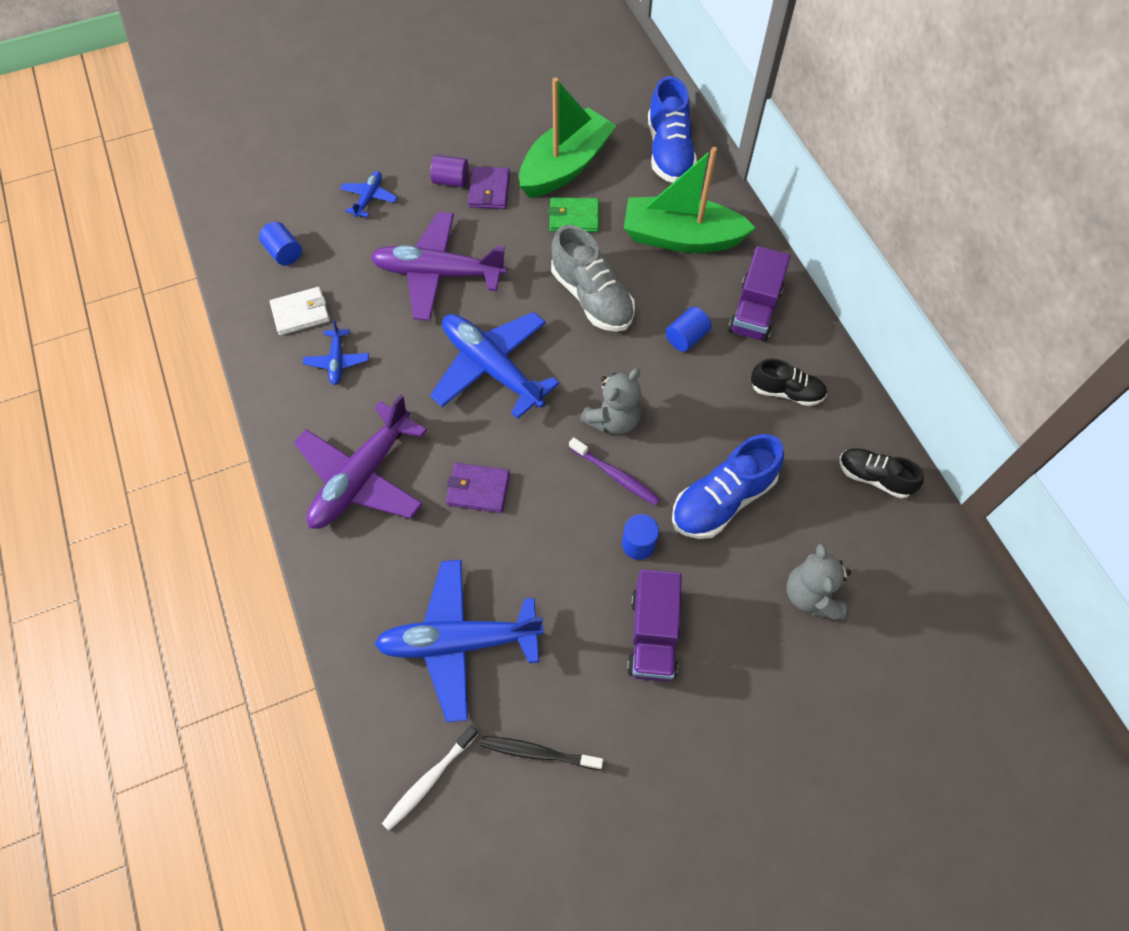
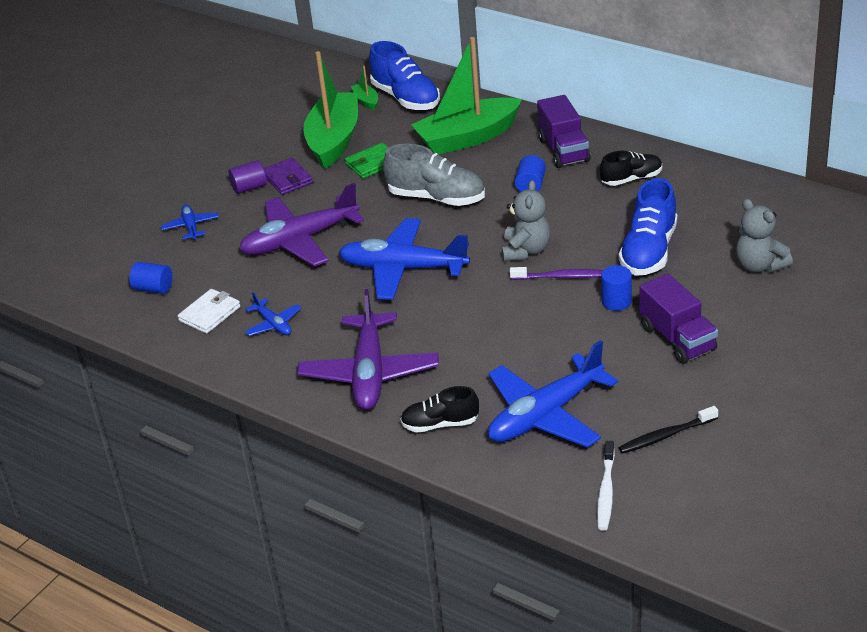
camera: 30 degrees left, 25 degrees down
(478, 489) = (468, 334): purple wallet -> none
(632, 133) = (366, 101): none -> green boat
(874, 477) = (736, 191): black shoe -> black shoe (440, 424)

